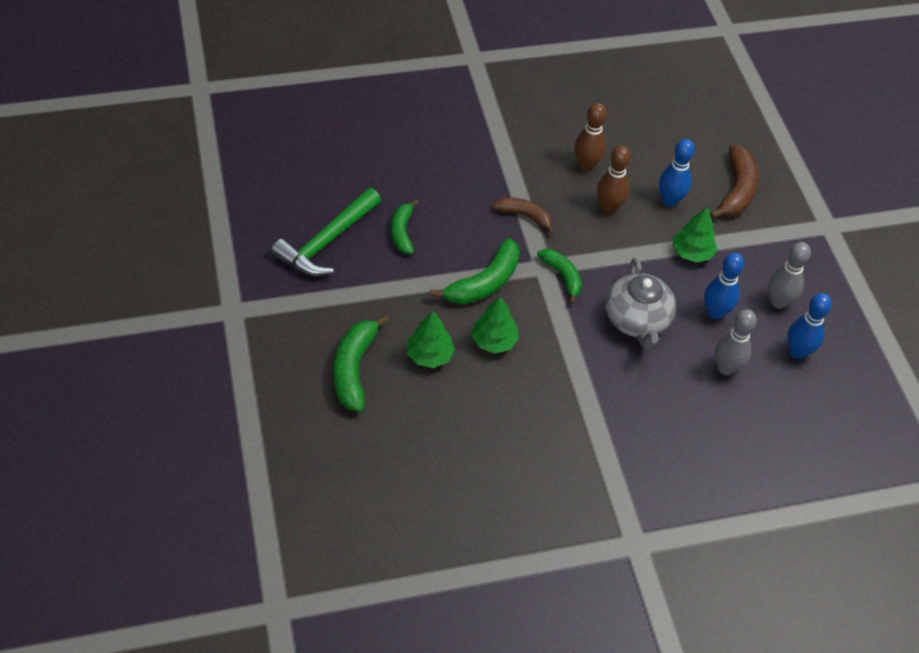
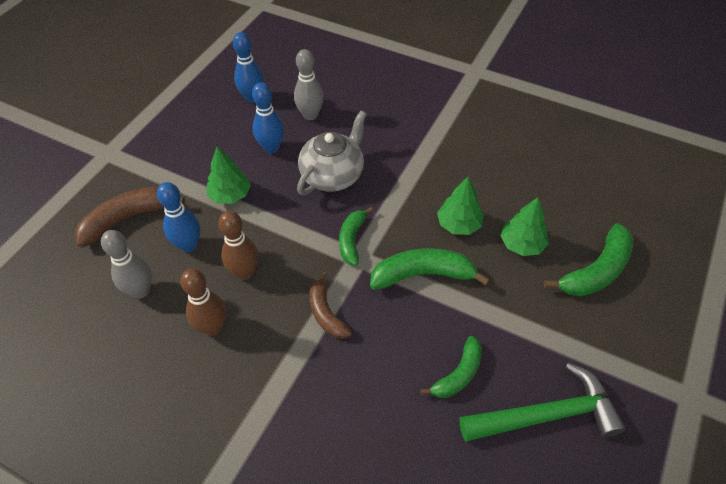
camera: 135 degrees left, 0 degrees up
(778, 302) = (220, 129): grey bowling pin -> grey bowling pin (141, 291)

